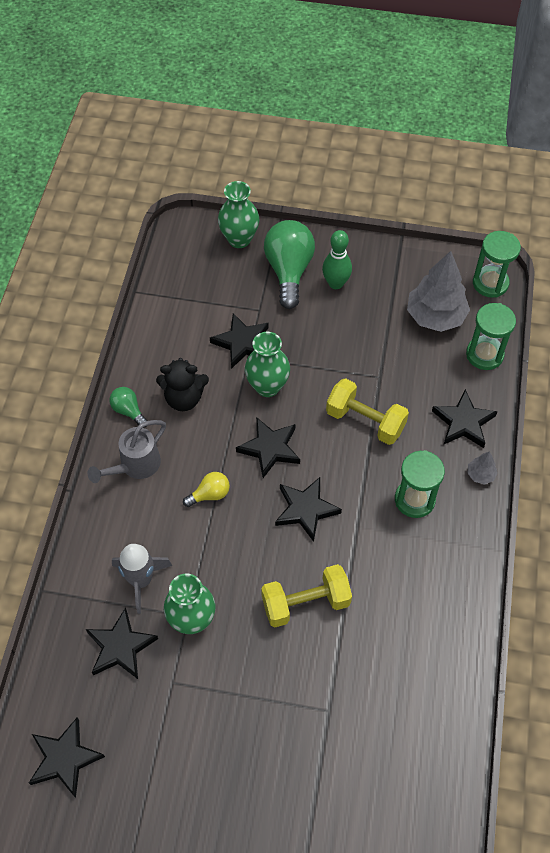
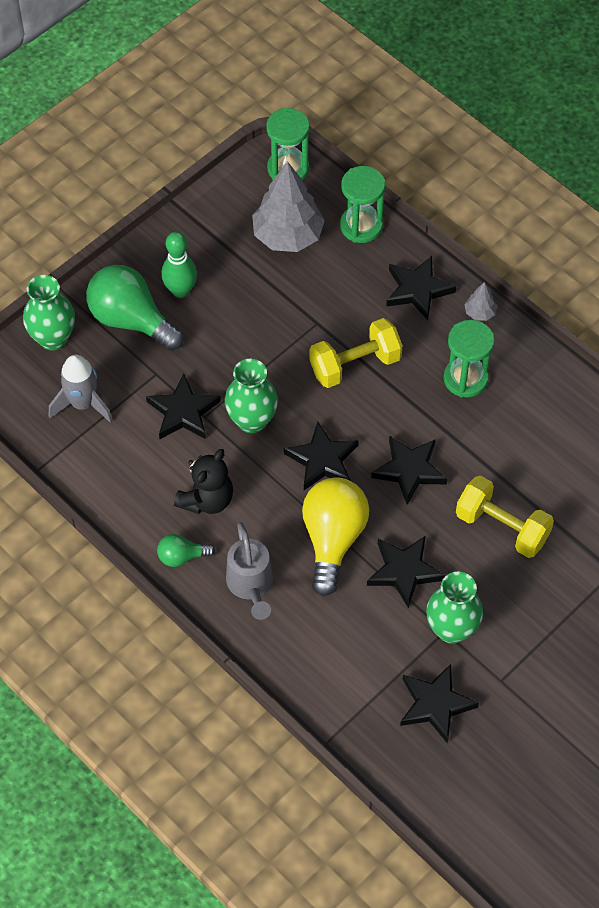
camera: 55 degrees left, 0 degrees up
(65, 758) = (512, 810): black star -> black star (404, 571)
(141, 580) = (380, 649): grey rocket -> grey rocket (83, 404)
(210, 494) = (333, 539): yellow light bulb -> yellow light bulb, size x2.03
(305, 603) = (502, 527): yellow dumbbell -> yellow dumbbell turned 75 degrees counterclockwise

